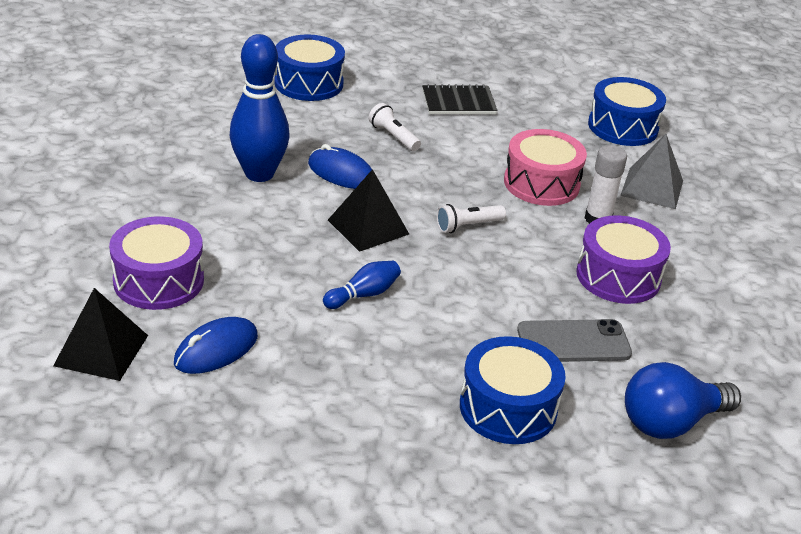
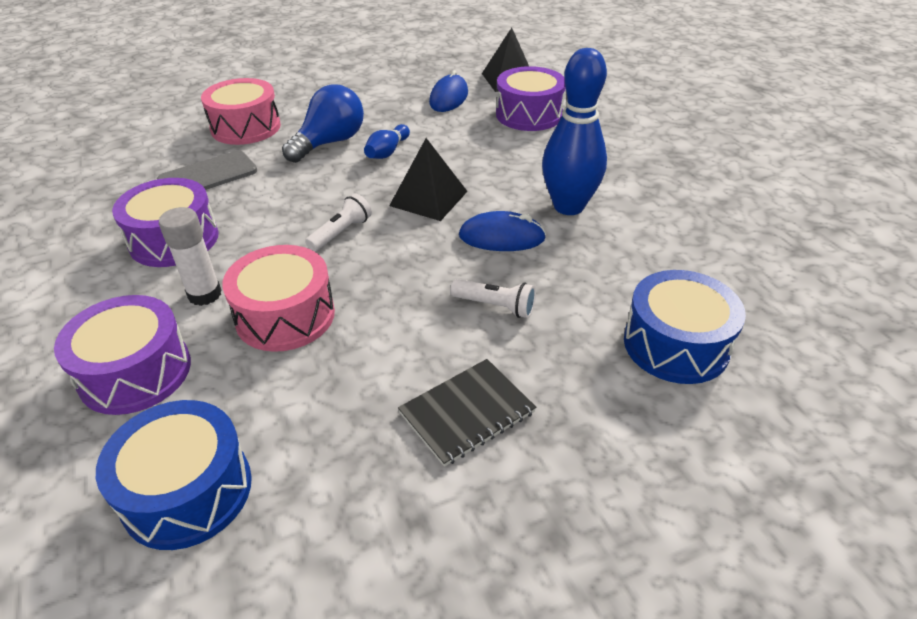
camera: 155 degrees right, 5 degrees up
(508, 408) = (246, 127): blue drum -> pink drum
(652, 188) = (135, 372): grey pyramid -> purple drum
(670, 422) = (125, 153): blue light bulb -> blue light bulb (330, 143)

